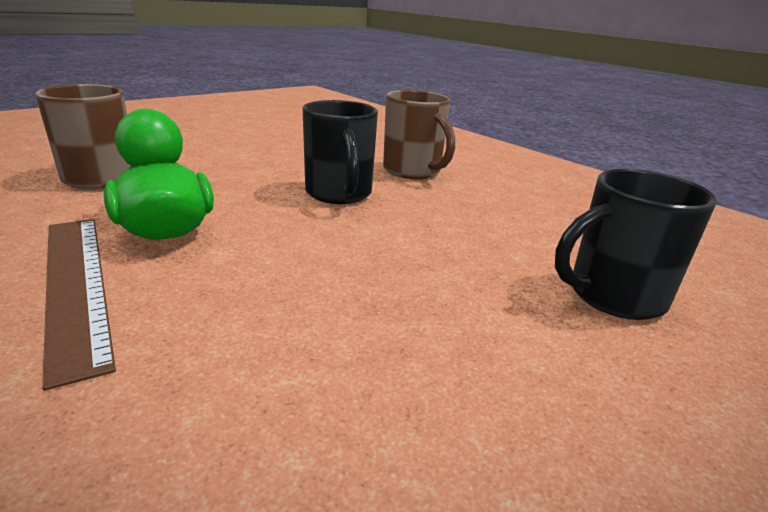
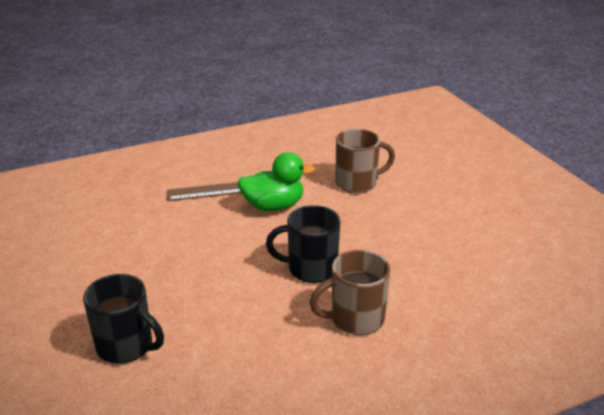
camera: 110 degrees right, 5 degrees up
(613, 296) = (126, 347): black mug -> black mug turned 120 degrees clockwise

